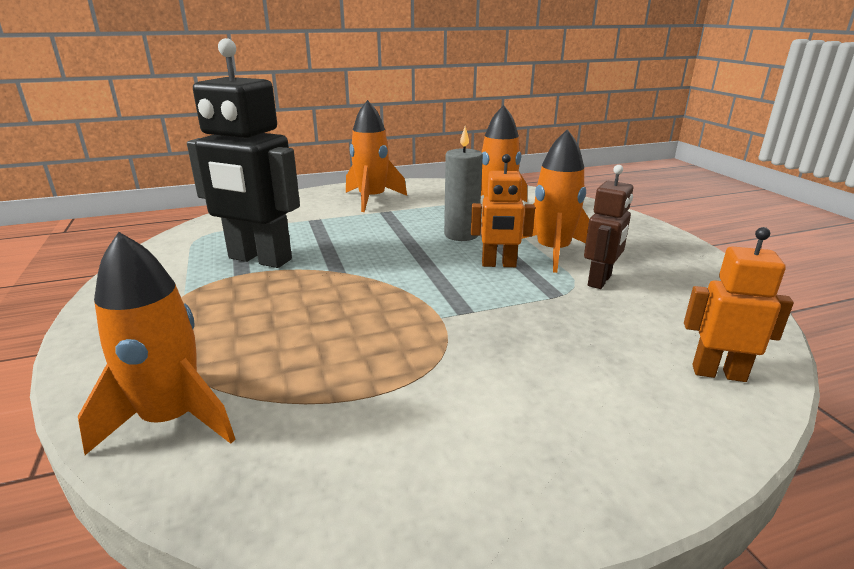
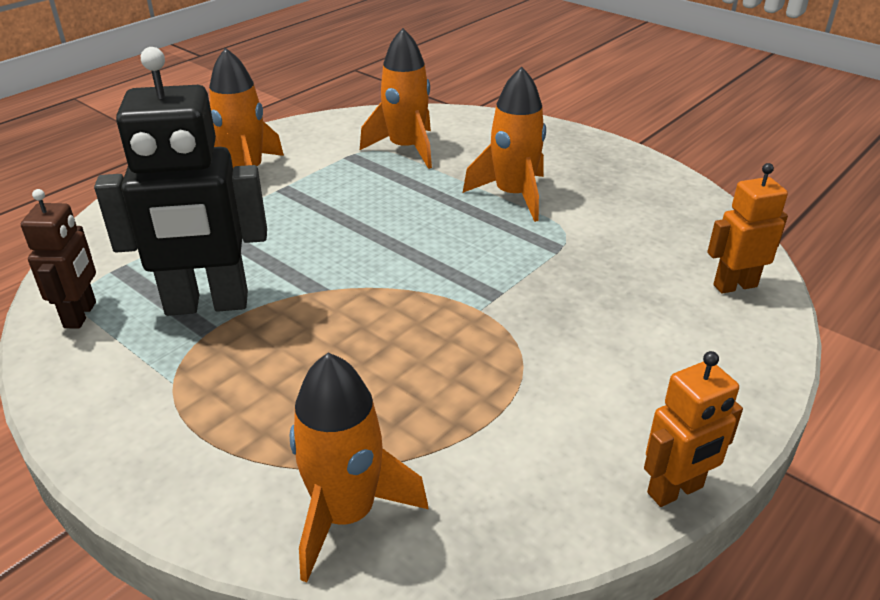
camera: 30 degrees left, 10 degrees up
(461, 235) = (403, 199): grey candle -> none
(498, 264) = (477, 228): orange robot -> orange robot (675, 491)
(600, 281) = (582, 219): brown robot -> brown robot (81, 315)

